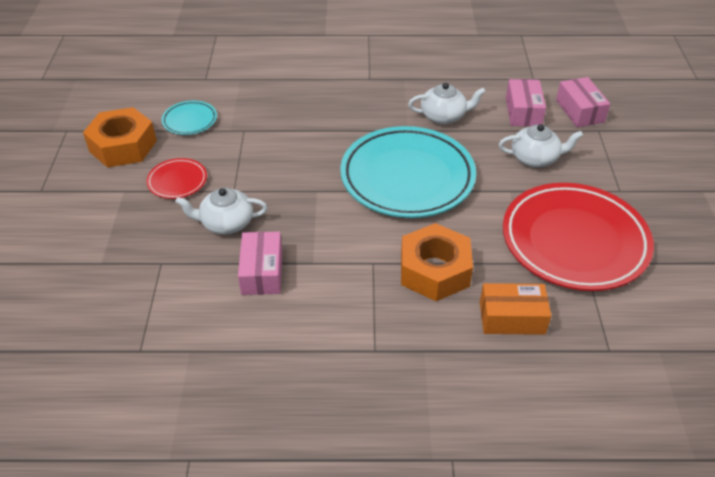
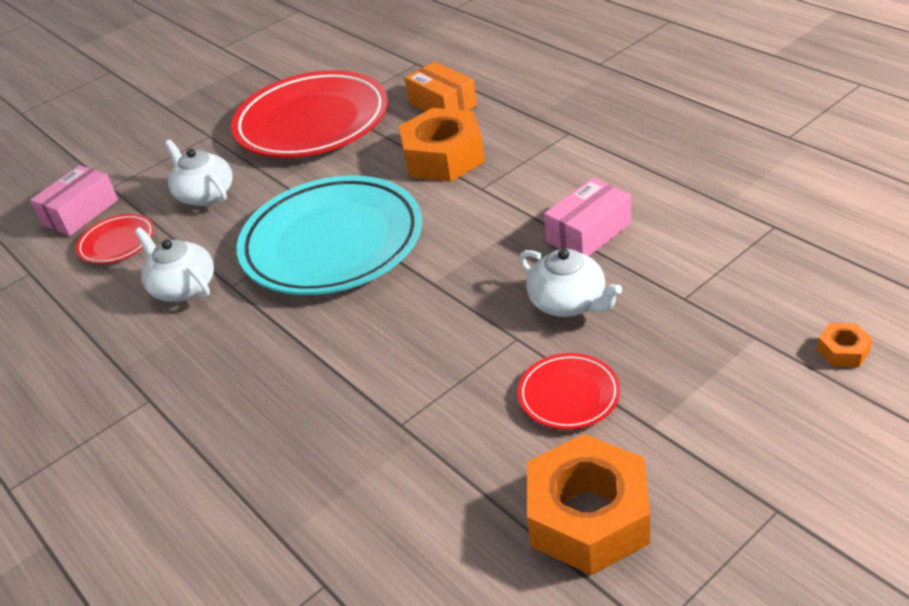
camera: 125 degrees left, 5 degrees down
(45, 282) = (843, 351): none -> orange nut
(190, 121) = (447, 498): turquoise plate -> none
(523, 112) = (117, 243): pink box -> red plate

